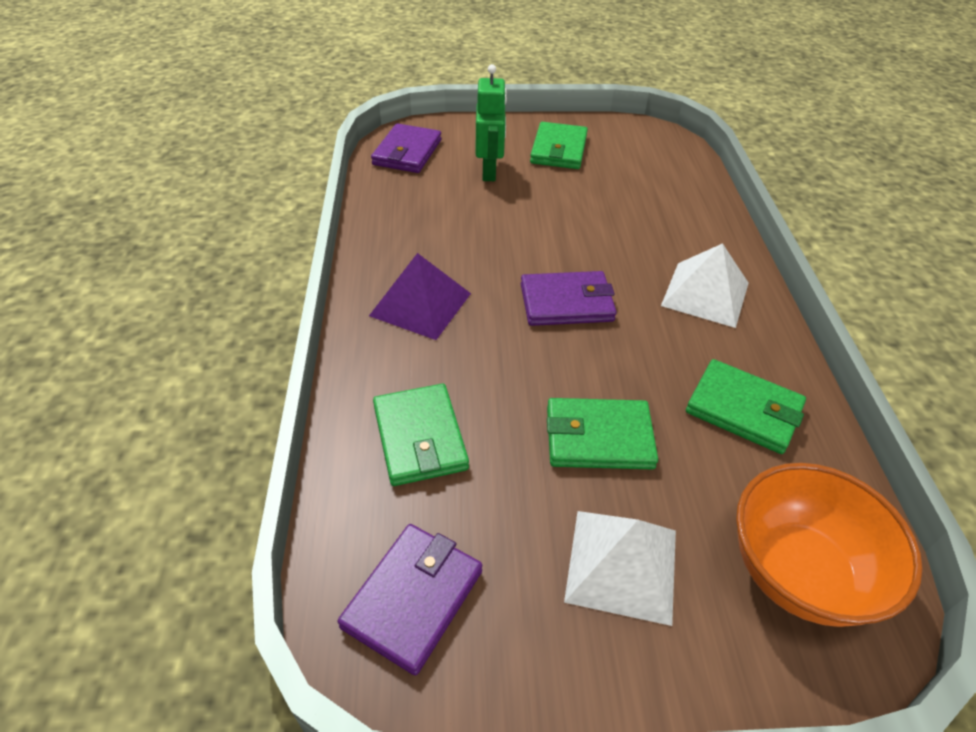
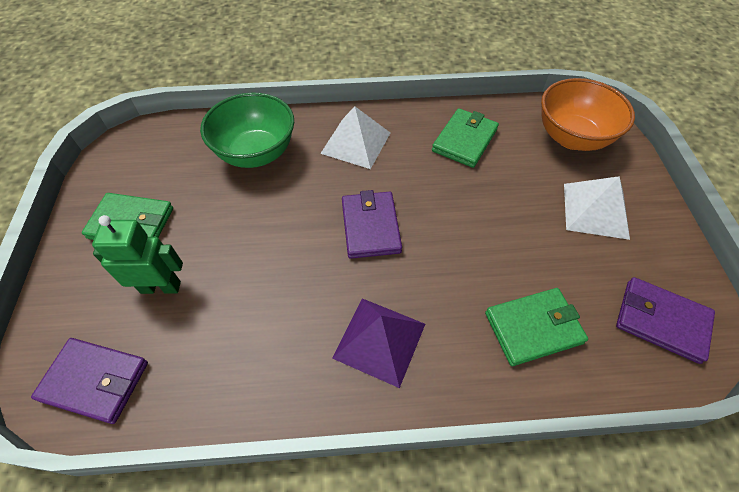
camera: 90 degrees left, 10 degrees up
(598, 438) = (505, 215): green wallet -> none
(666, 215) = (256, 153): none -> green bowl

